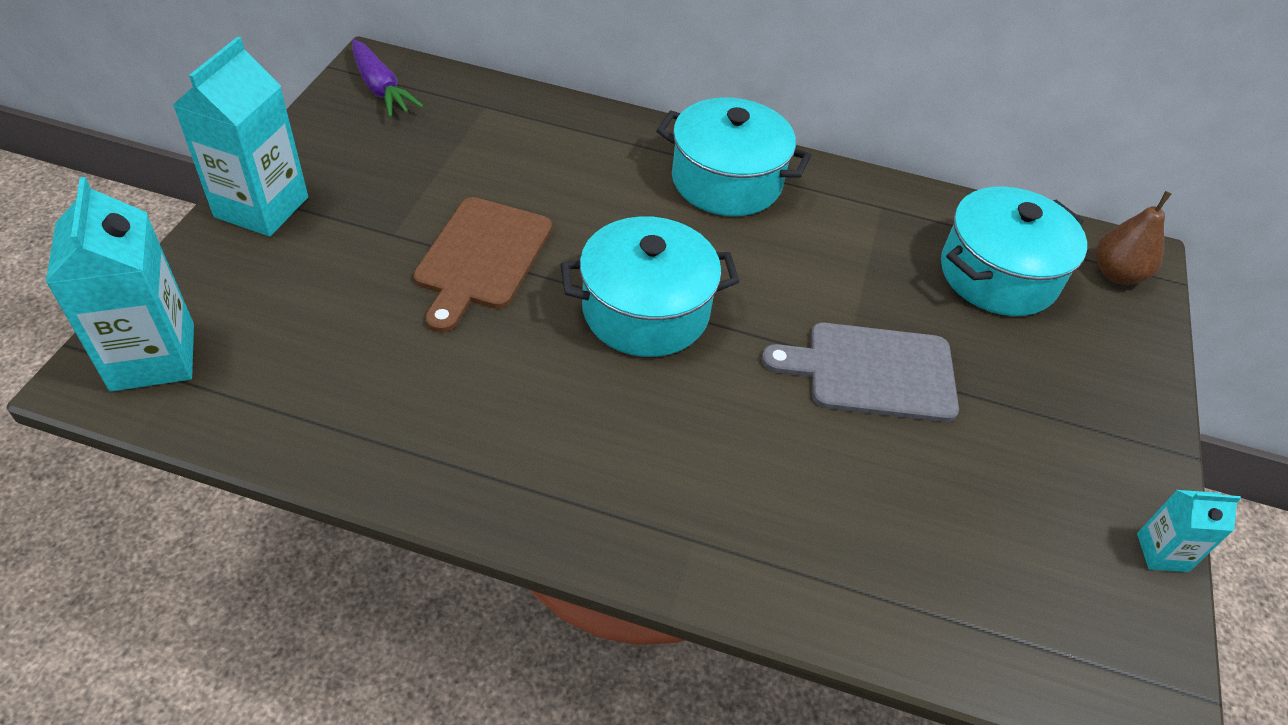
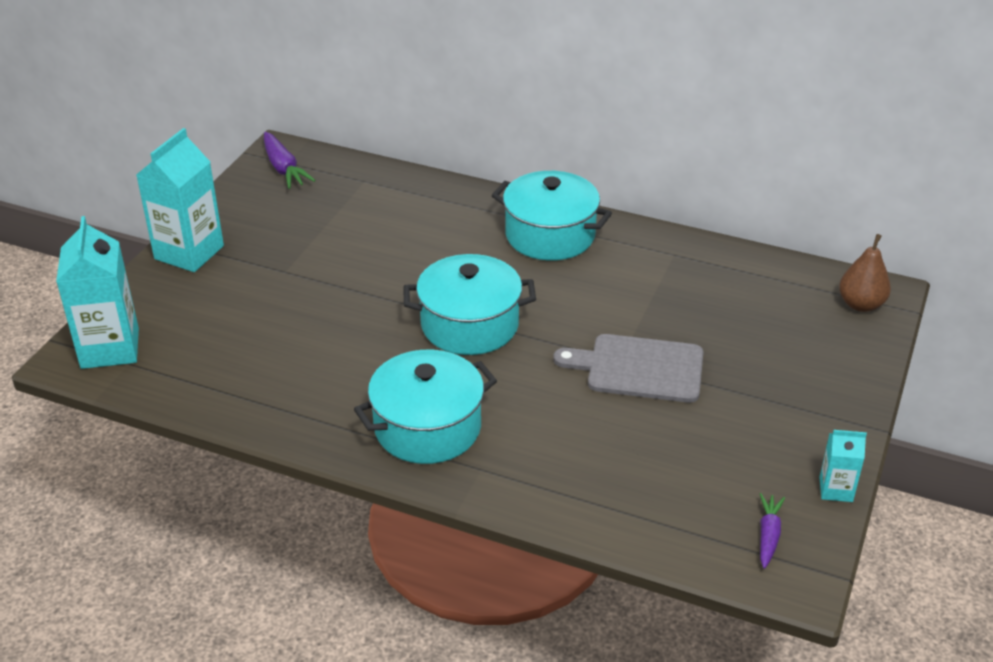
camera: 10 degrees right, 10 degrees down
(482, 258) = (350, 288): brown cutting board -> none
(998, 275) = (759, 304): turquoise pot -> turquoise pot (427, 427)
(1096, 632) = (768, 535): none -> purple carrot

